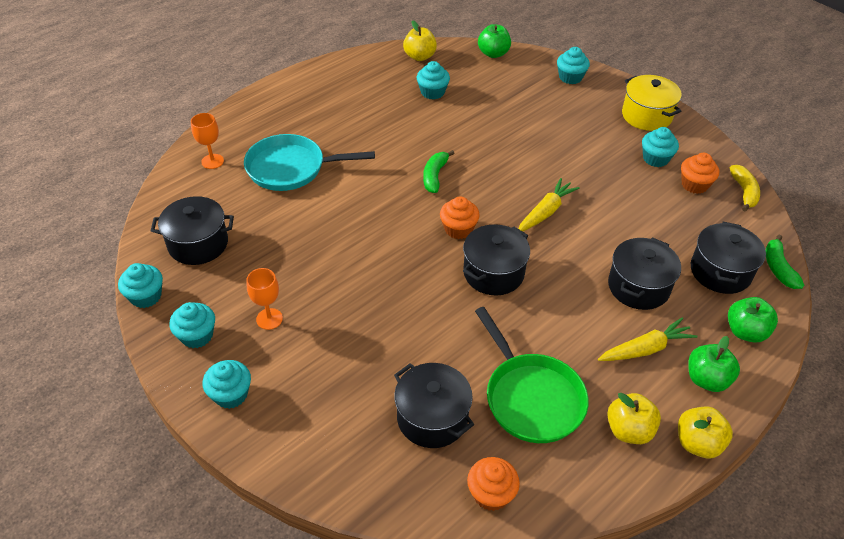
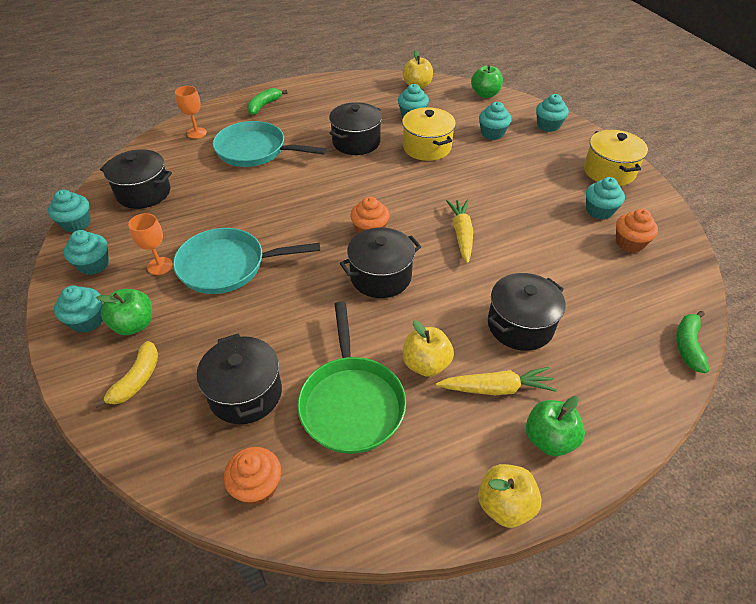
camera: 20 degrees right, 0 degrees up
(339, 301) = (227, 266): none -> turquoise pan
(435, 176) = (374, 182): green banana -> green banana (264, 106)
(466, 126) = (426, 147): none -> yellow pot
(522, 97) = (492, 133): none -> turquoise cupcake
(545, 212) = (461, 234): yellow carrot -> yellow carrot turned 60 degrees counterclockwise
(629, 430) = (435, 467): yellow apple -> yellow apple (426, 364)
(720, 271) = (618, 333): black pot -> black pot (356, 142)
(744, 192) = (682, 261): yellow banana -> yellow banana (137, 380)
(745, 332) = (618, 401): green apple -> green apple (134, 325)

